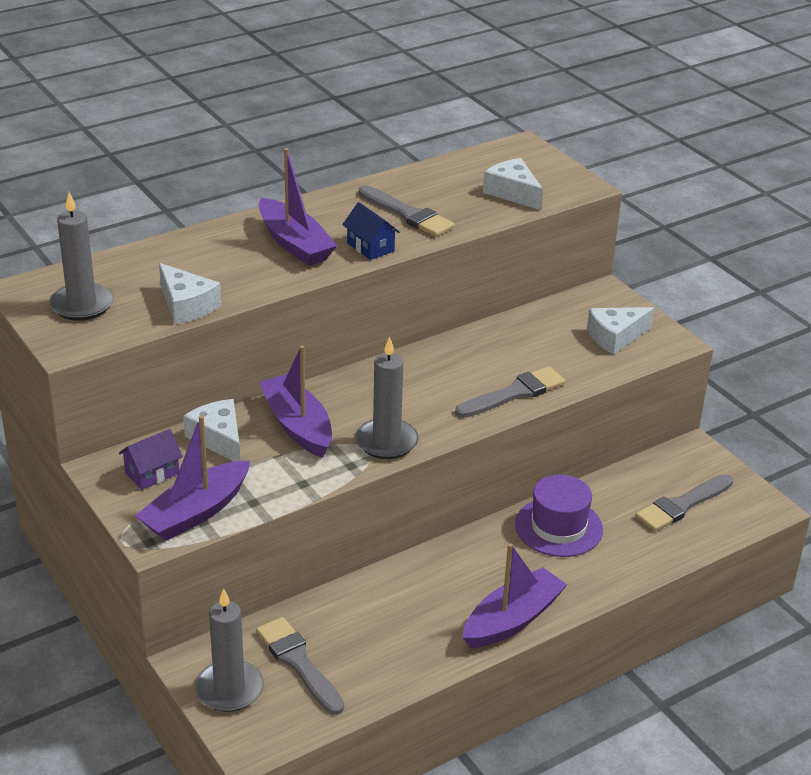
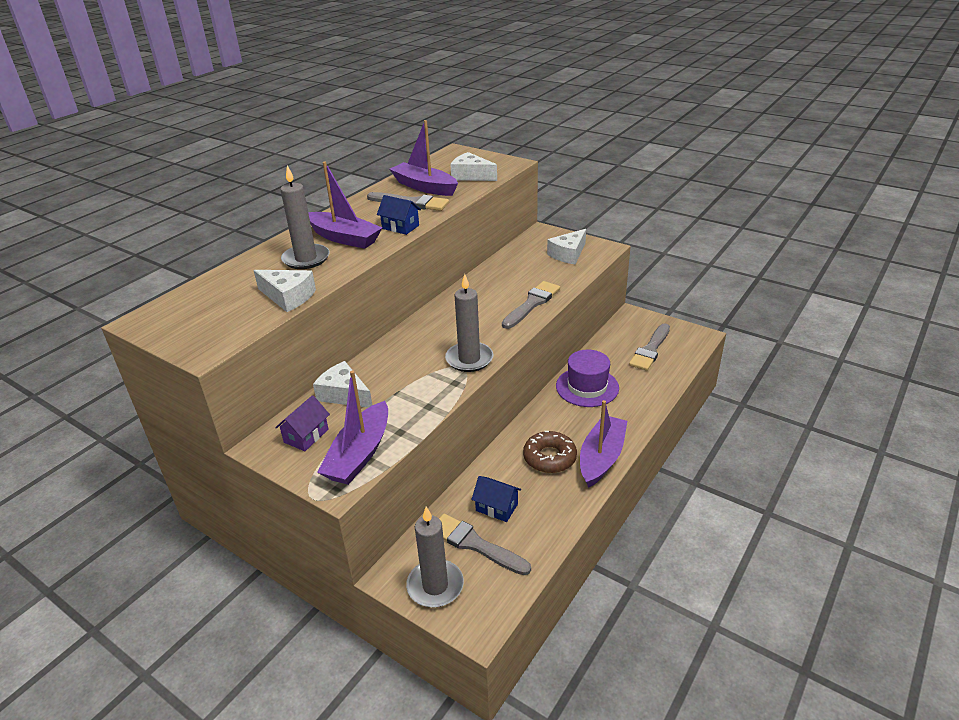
camera: 20 degrees left, 0 degrees up
(82, 305) = (200, 319): grey candle -> grey candle (306, 259)
(297, 426) = (398, 367): purple boat -> purple boat (424, 187)
(348, 632) = (496, 507): none -> blue house
(449, 598) = (549, 457): none -> brown donut

